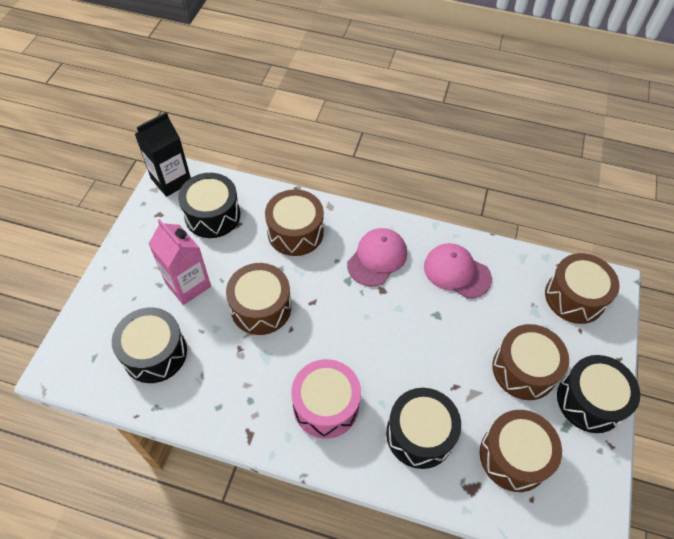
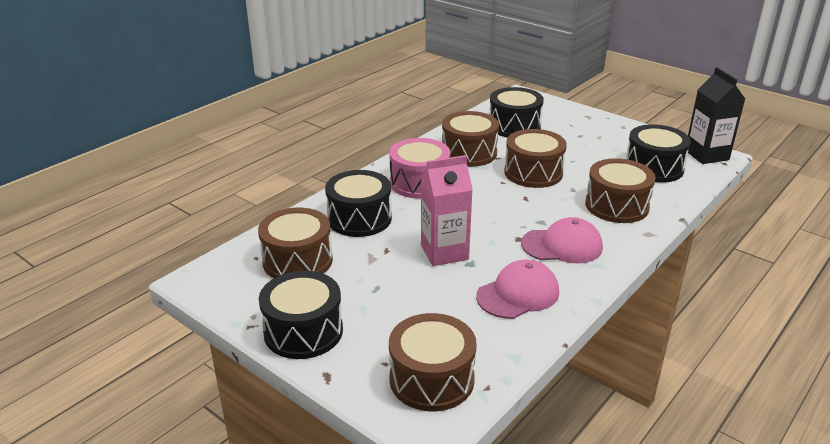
camera: 115 degrees right, 25 degrees down
(188, 284) = (574, 146): pink carton -> pink carton (444, 252)
(377, 258) = (562, 245): pink cap -> pink cap turned 60 degrees counterclockwise
(524, 369) = (371, 299): brown drum -> brown drum (469, 153)

